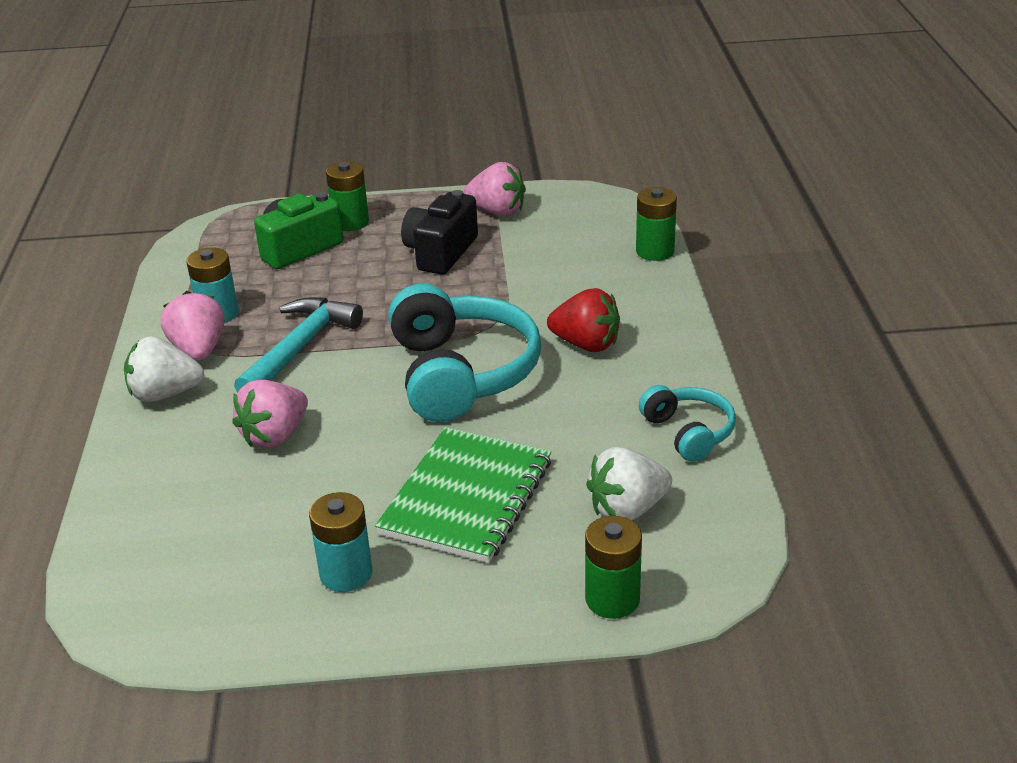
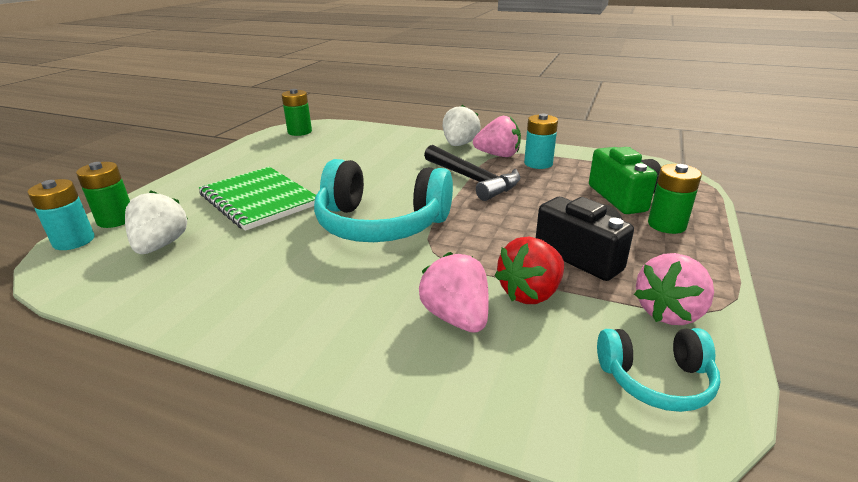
camera: 115 degrees right, 5 degrees down
(275, 436) = (387, 163): pink strawberry -> pink strawberry (456, 317)
(300, 348) = (473, 180): turquoise hammer -> black hammer
(346, 573) = (257, 164): turquoise battery -> turquoise battery (74, 241)
(586, 344) = (355, 289): red strawberry -> red strawberry (530, 293)
(655, 251) = (498, 415): green battery -> green battery (299, 132)
(688, 433) = (179, 299): turquoise headphones -> turquoise headphones (655, 379)

